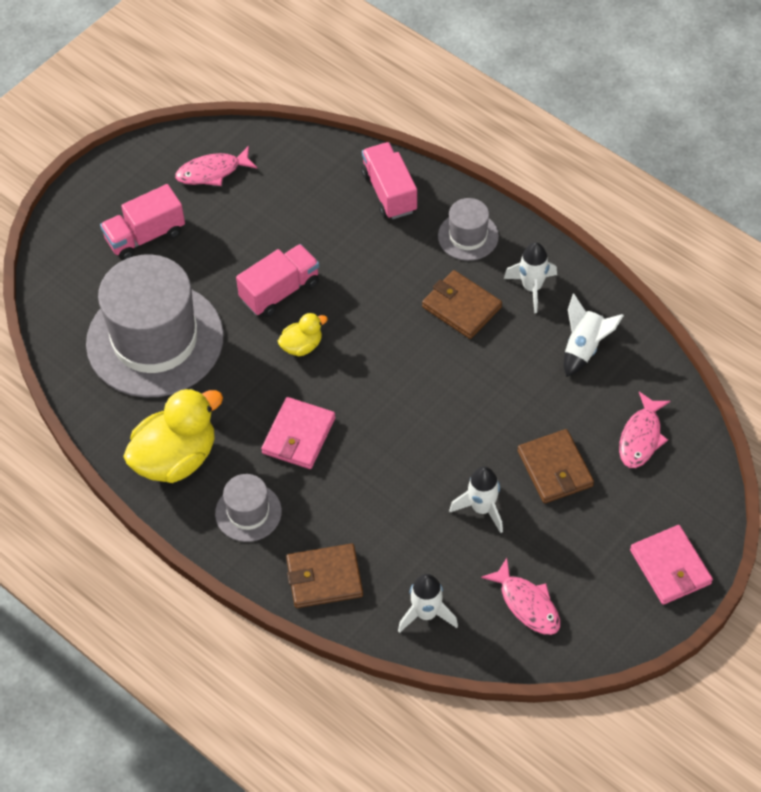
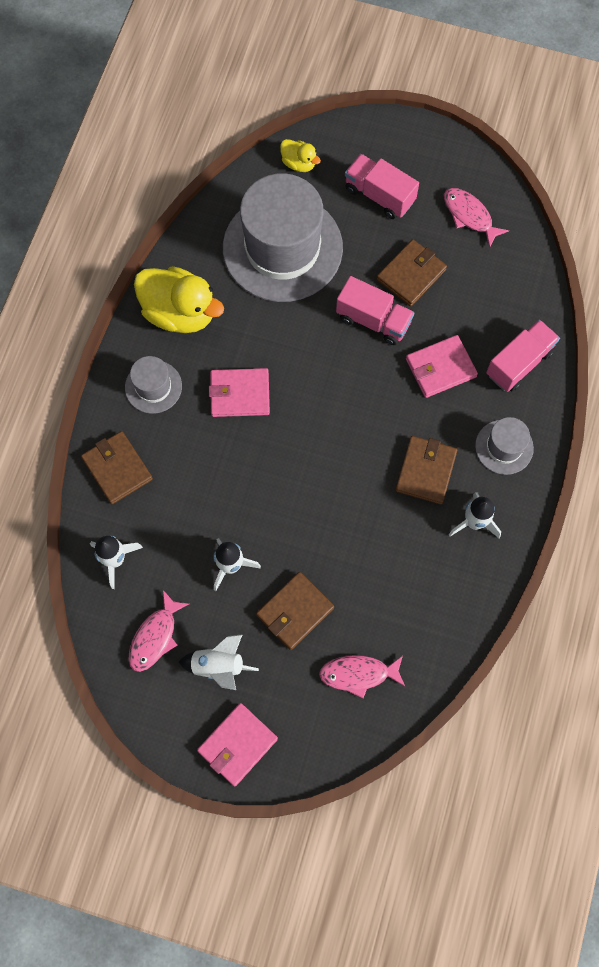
camera: 65 degrees right, 15 degrees up
(248, 242) = (411, 274): none -> brown wallet
(302, 346) = (327, 360): yellow duck -> yellow duck (299, 163)
(361, 255) = (440, 368): none -> pink wallet
(584, 348) = (430, 591): white rocket -> white rocket (218, 666)

